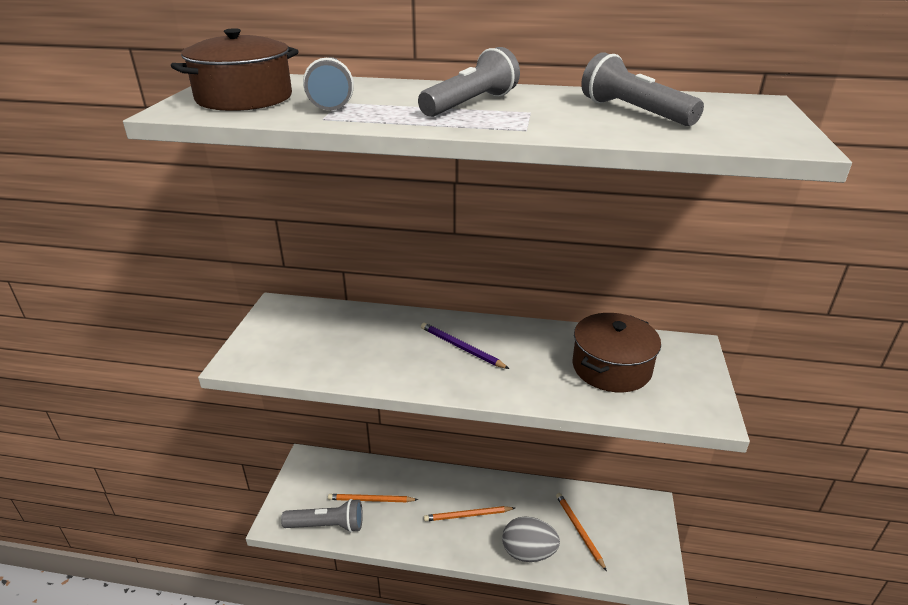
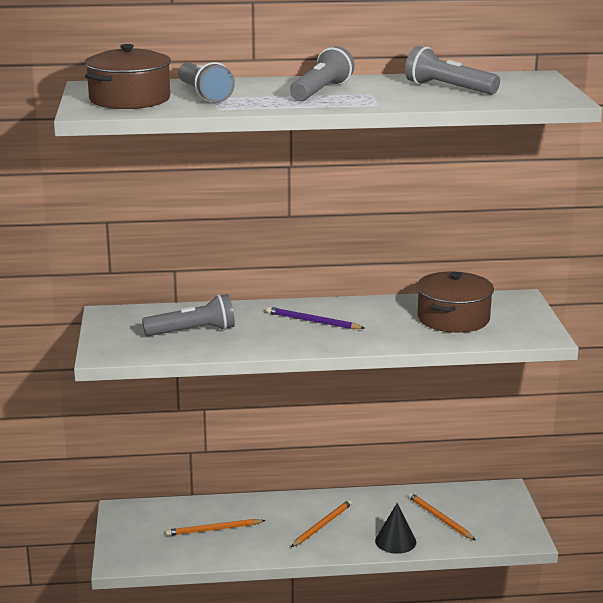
camera: 15 degrees left, 10 degrees down
(327, 525) = (176, 555): grey flashlight -> grey flashlight (193, 331)
(467, 515) = (322, 525): orange pencil -> orange pencil turned 150 degrees clockwise
(528, 552) = (395, 541): grey egg -> black cone

